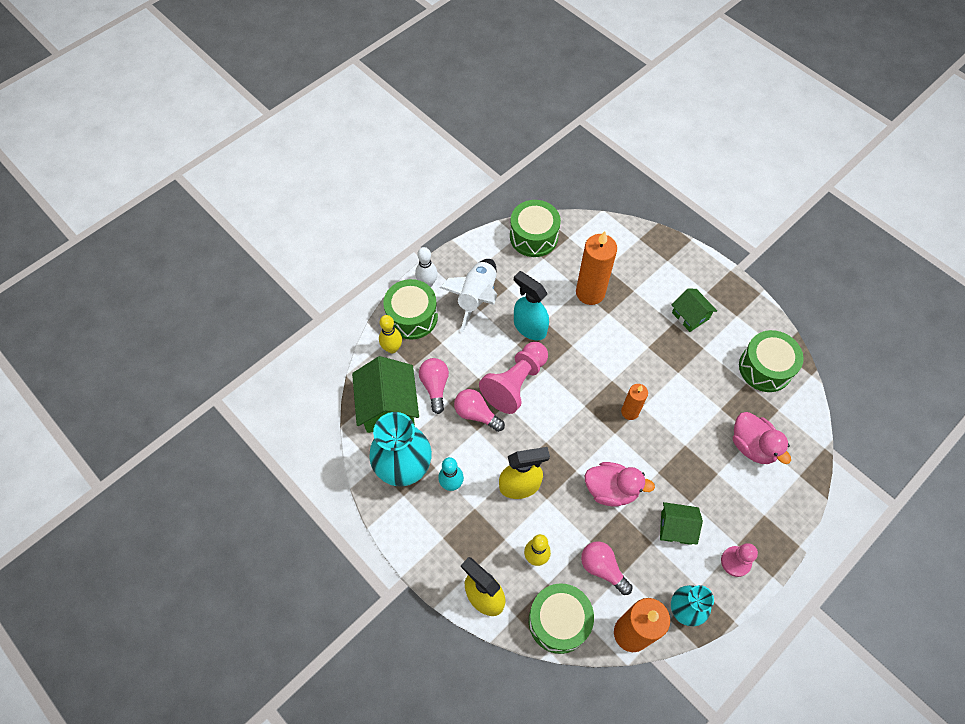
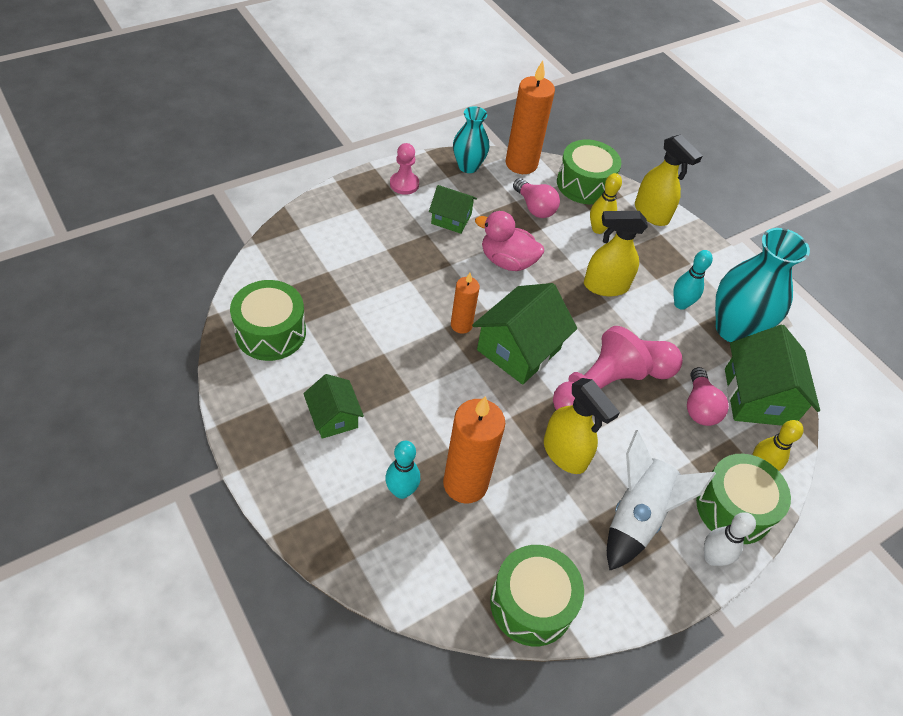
camera: 175 degrees left, 10 degrees down
(529, 327) = (565, 454): turquoise spray bottle -> yellow spray bottle
(580, 401) = (519, 349): none -> green house
(628, 279) = (401, 491): none -> turquoise bowling pin
(752, 446) = (335, 262): pink duck -> none

